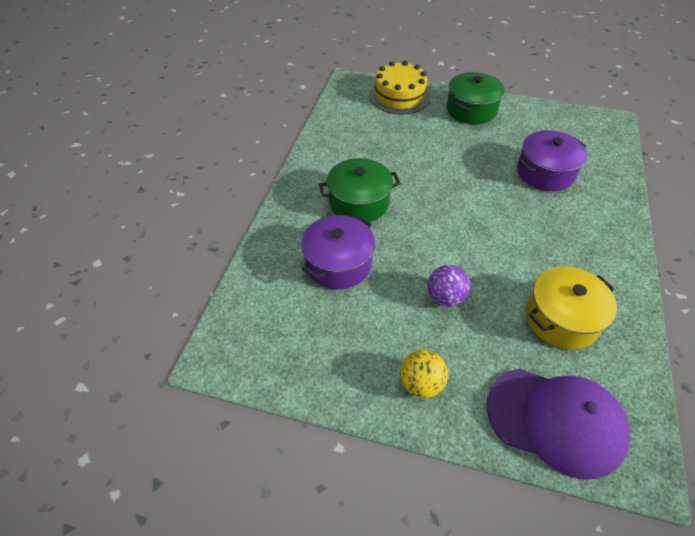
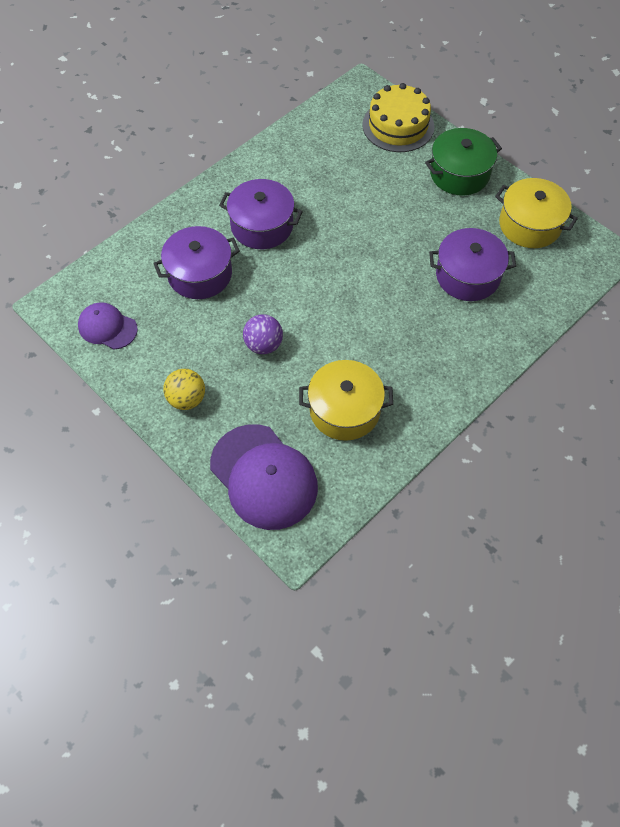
camera: 30 degrees right, 10 degrees up
(288, 354) = (107, 327): none -> purple cap
(359, 202) = (262, 226): green pot -> purple pot
(549, 123) = (529, 225): none -> yellow pot

